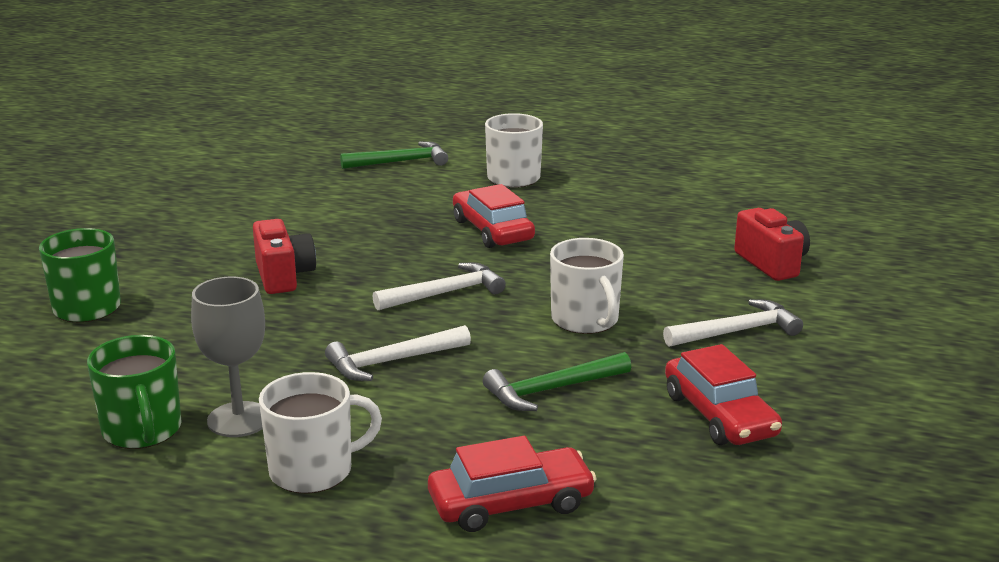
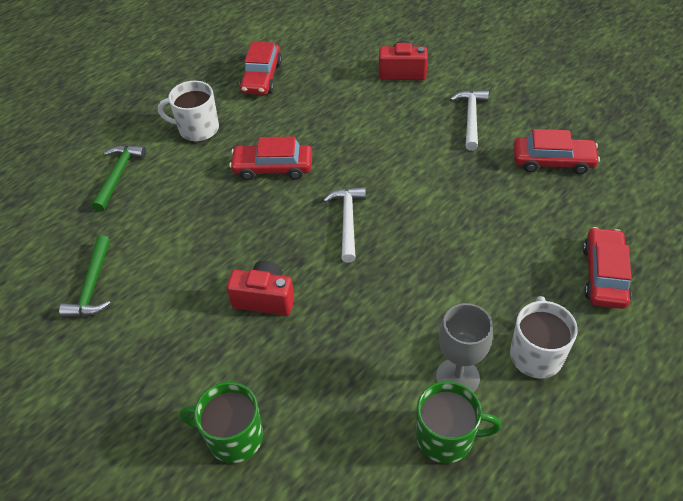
camera: 60 degrees left, 25 degrees up
(392, 362) = (424, 276): white hammer -> none
(552, 390) = (495, 215): green hammer -> green hammer (92, 286)
(585, 320) = (422, 171): white mug -> none
(644, 185) = (261, 77): none -> red car

